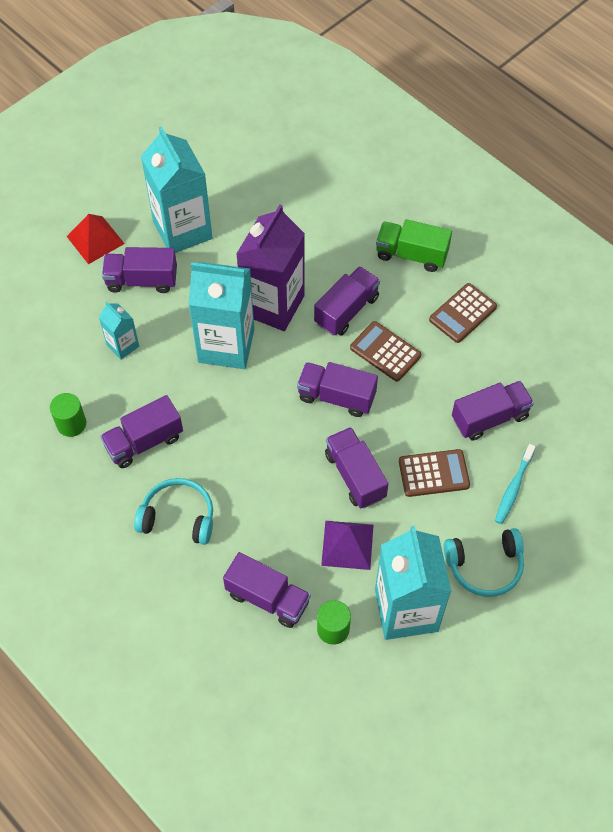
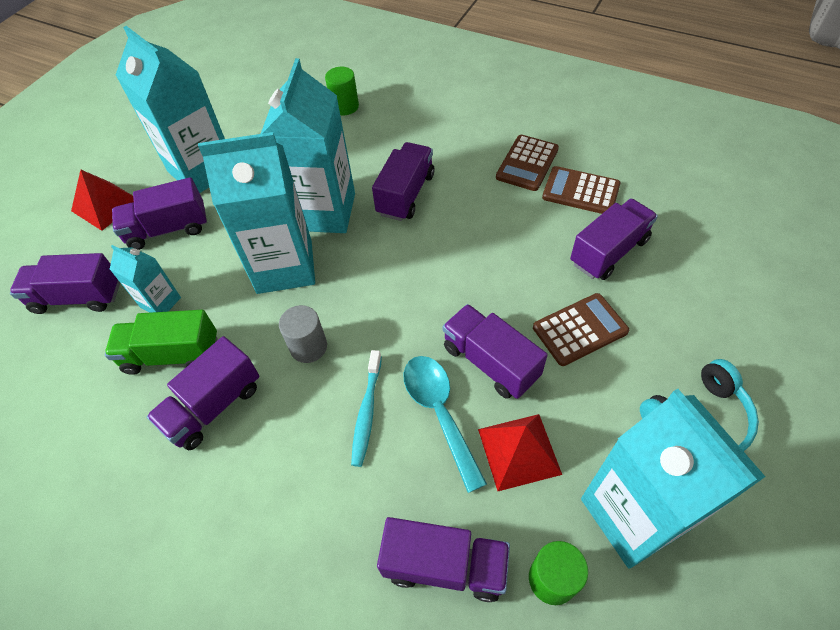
camera: 15 degrees left, 5 degrees down
(71, 424) = (112, 414): green cylinder -> green cylinder (345, 106)
(178, 517) = (285, 490): turquoise headphones -> none
(225, 419) = (308, 347): none -> grey cylinder
(273, 305) = (324, 212): purple carton -> turquoise carton
(302, 500) = (439, 412): none -> turquoise spoon
(336, 397) = (431, 282): purple truck -> purple truck (78, 297)
(347, 545) = (519, 451): purple pyramid -> red pyramid
(385, 352) = (464, 221): brown calculator -> brown calculator (580, 191)
(411, 255) = (450, 128): green truck -> green truck (172, 354)
(513, 488) = (677, 316): turquoise toothbrush -> turquoise toothbrush (367, 412)

